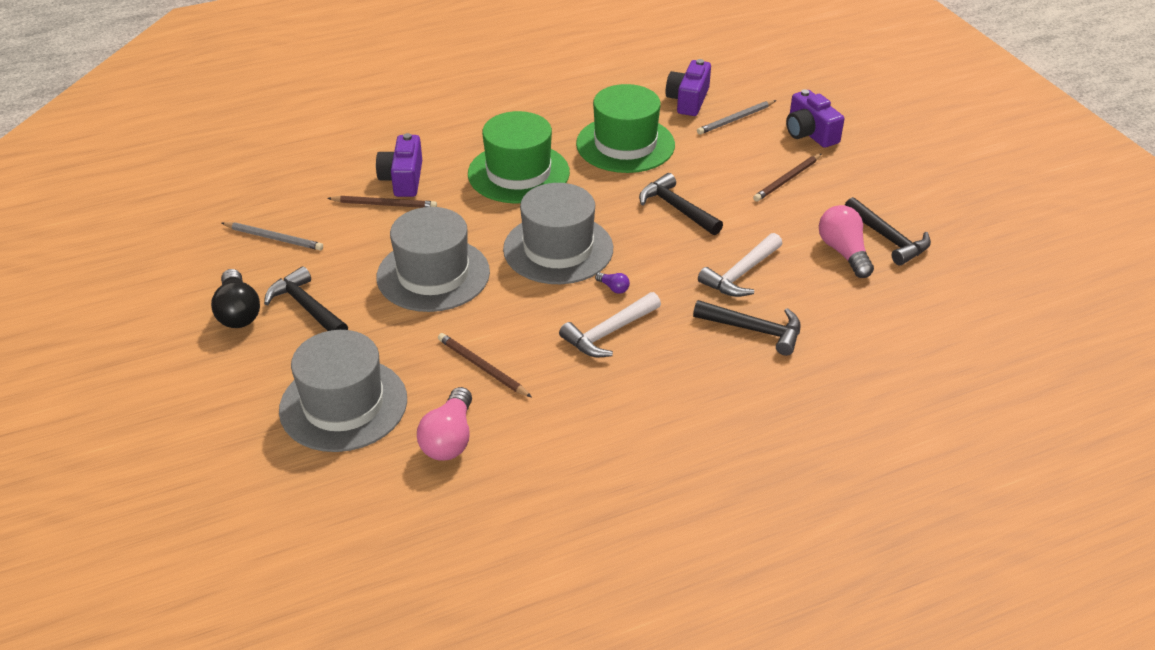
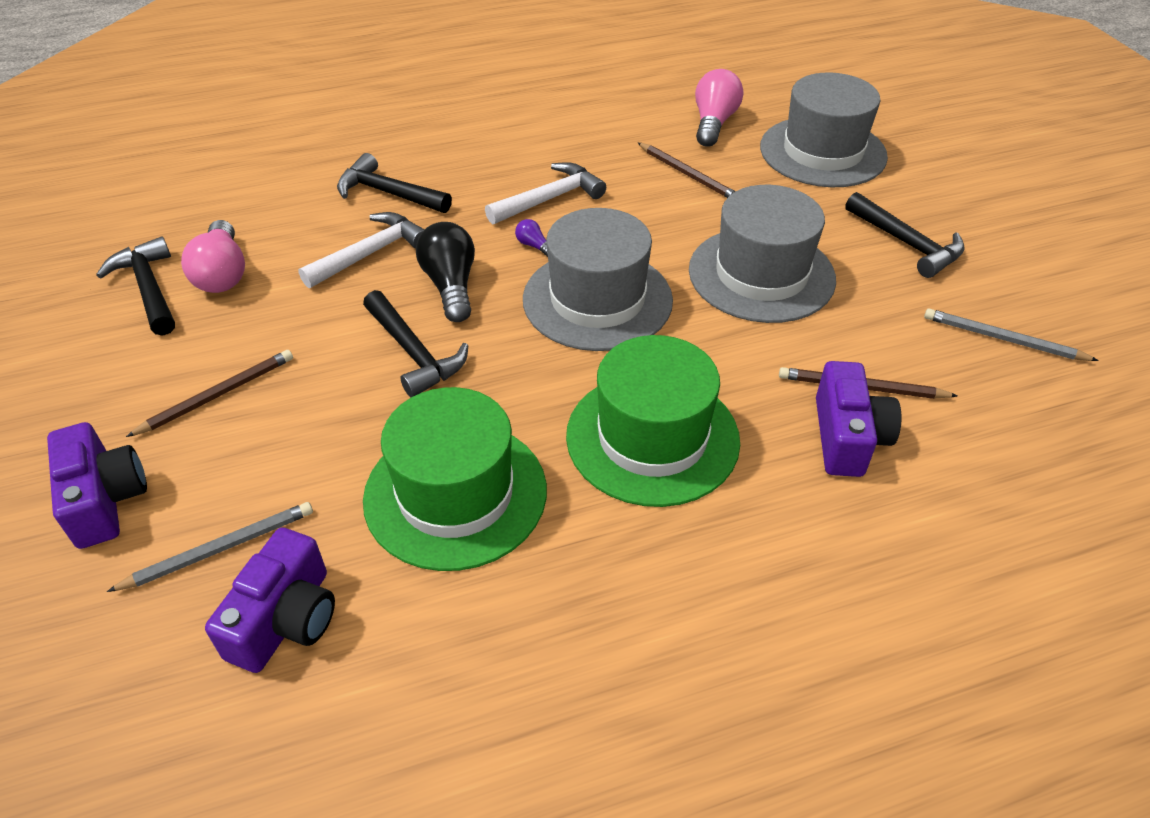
camera: 175 degrees left, 5 degrees up
(238, 312) = (987, 242): black light bulb -> black light bulb (451, 286)

